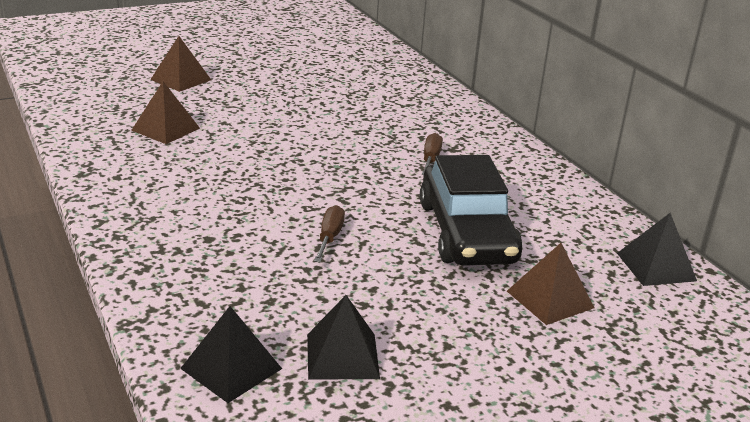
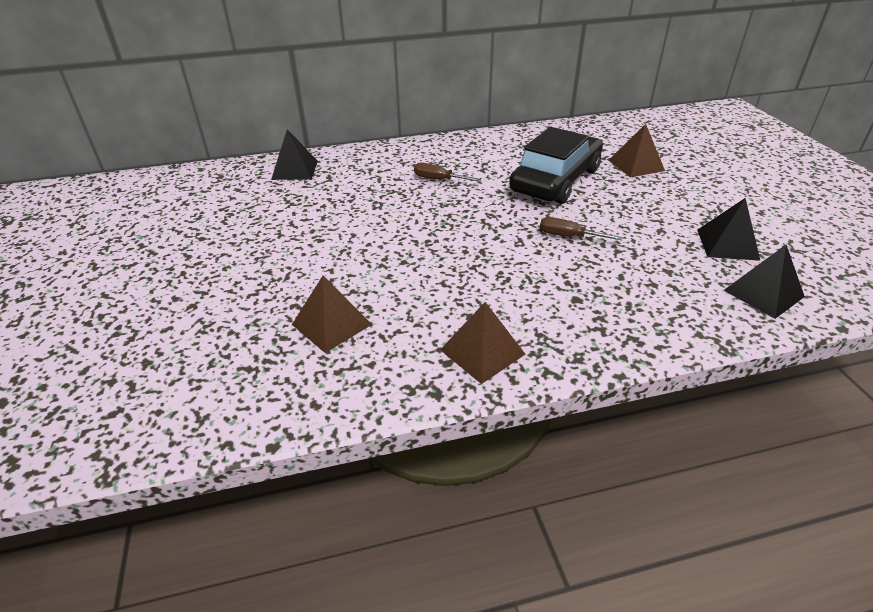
camera: 75 degrees left, 10 degrees up
(181, 79) = (187, 311): brown pyramid -> brown pyramid (482, 352)
(466, 232) = (556, 180): black car -> black car turned 60 degrees counterclockwise
(656, 267) = (591, 129): black pyramid -> black pyramid (295, 170)

